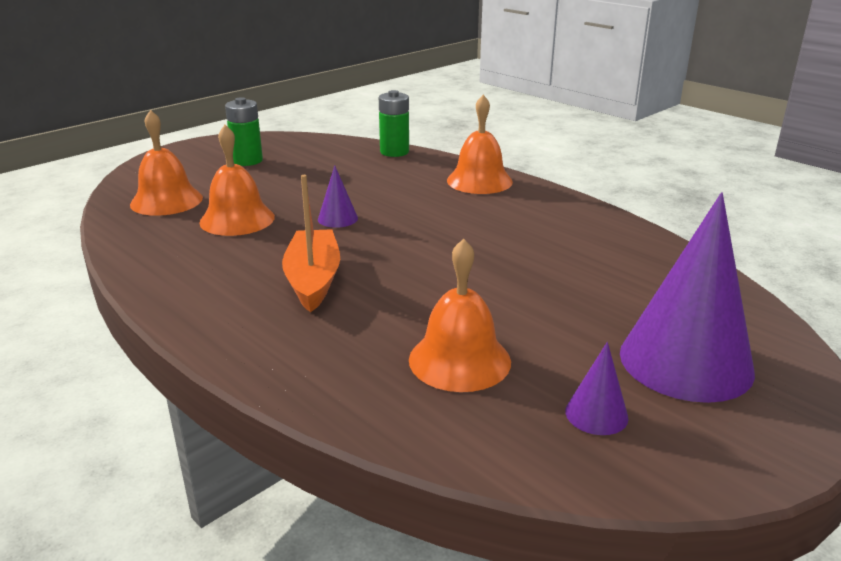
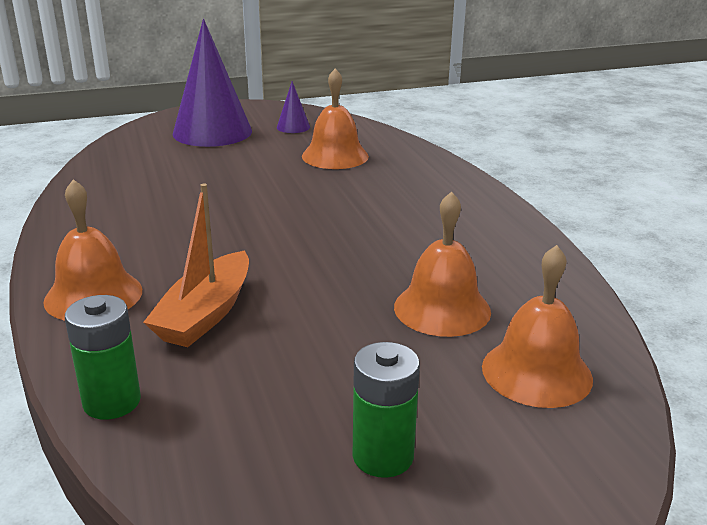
camera: 155 degrees left, 0 degrees up
(313, 280) = (394, 220): orange boat -> orange boat (206, 314)
(337, 218) = (324, 280): purple cone -> none

